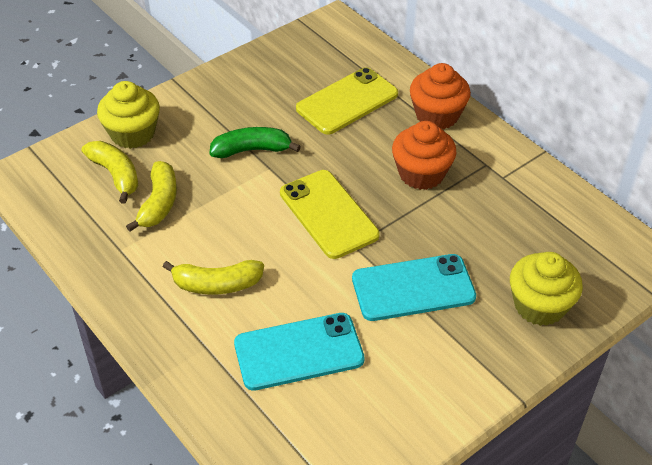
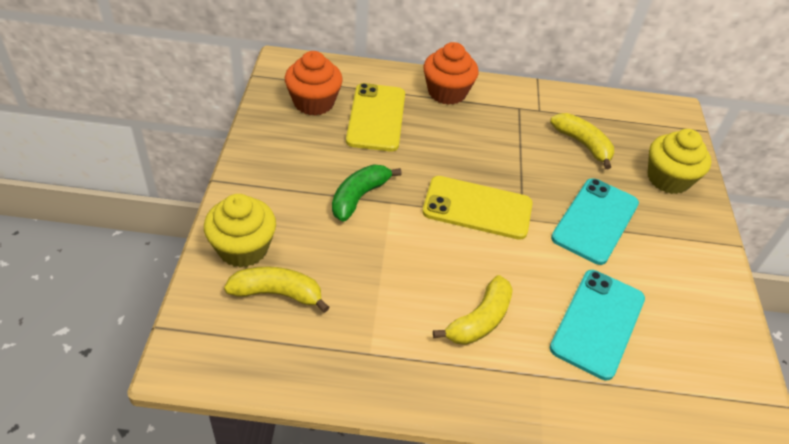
camera: 50 degrees left, 0 degrees up
(159, 203) = (347, 290): yellow banana -> yellow banana (582, 144)
(421, 174) = (493, 139): orange cupcake -> orange cupcake (313, 102)

